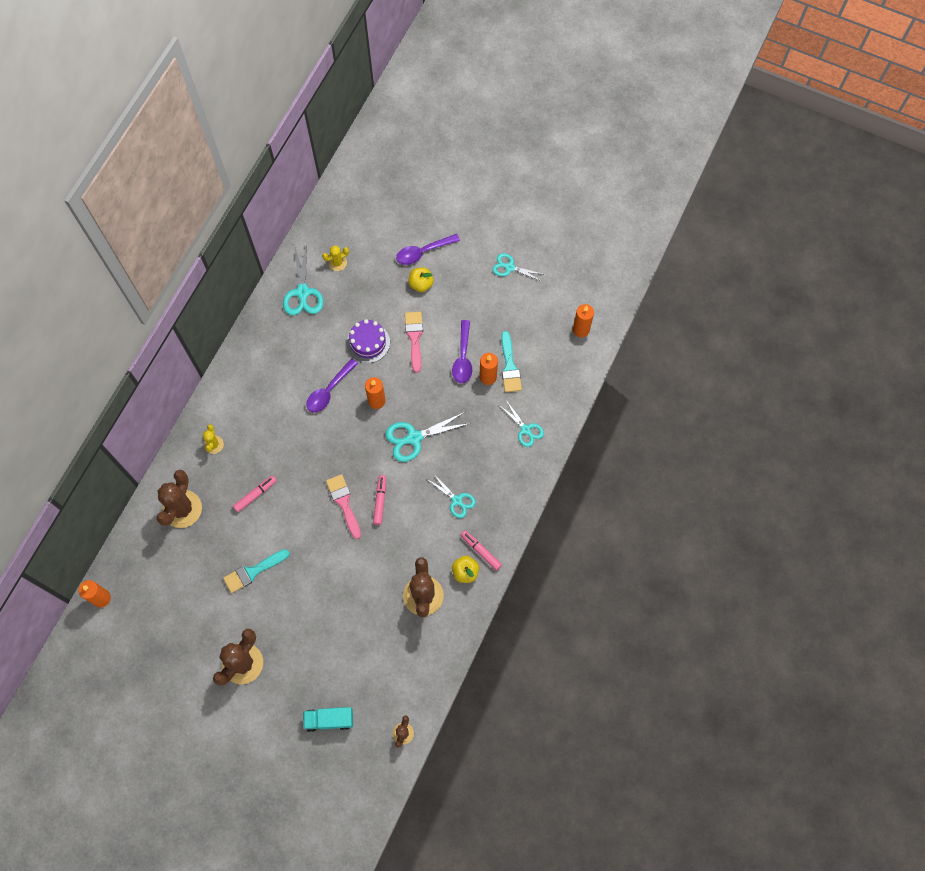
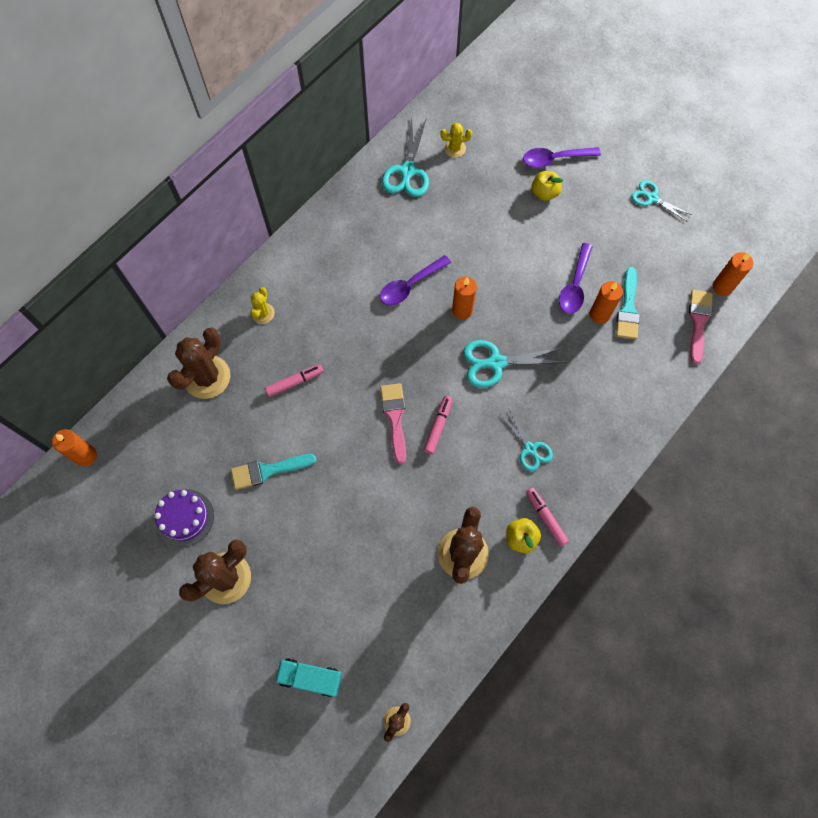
camera: 15 degrees right, 0 degrees up
(368, 342) = (468, 243): purple cake -> purple cake (184, 517)
(414, 337) = (523, 250): pink brush -> pink brush (698, 322)
(526, 430) = (632, 386): turquoise scissors -> none

